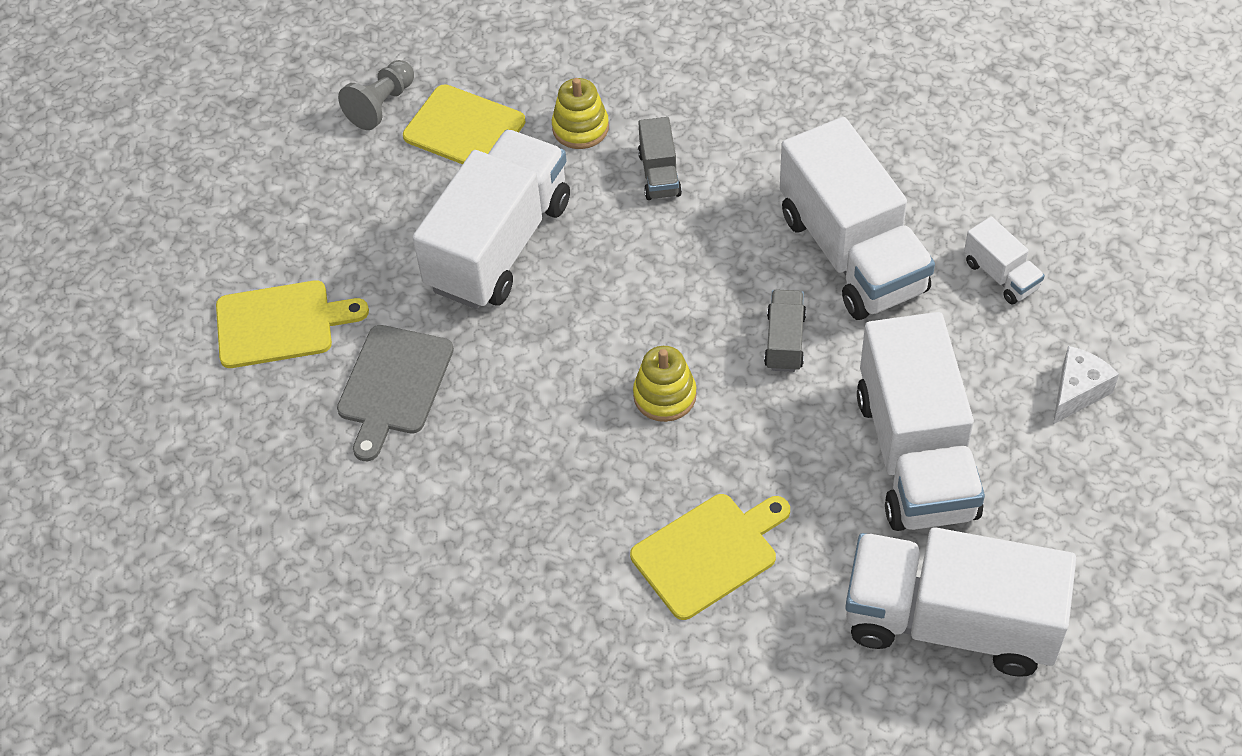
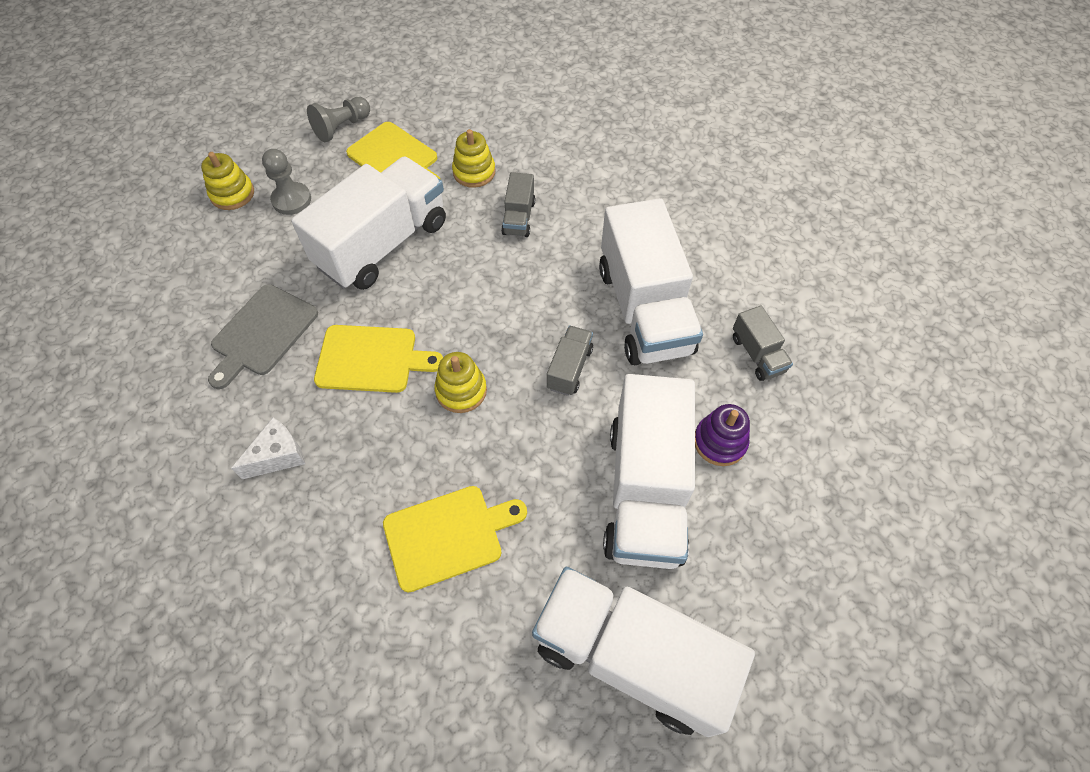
camera: 10 degrees right, 5 degrees up
(274, 224) = (232, 194): none -> yellow stacking toy
(281, 324) = (203, 267): yellow cutting board -> yellow cutting board (372, 359)
(356, 215) = (291, 200): none -> grey pawn
(984, 383) = (719, 442): none -> purple stacking toy
(1001, 275) = (757, 354): white truck -> grey truck
(1077, 392) = (795, 469): white cheese -> white cheese (278, 456)

